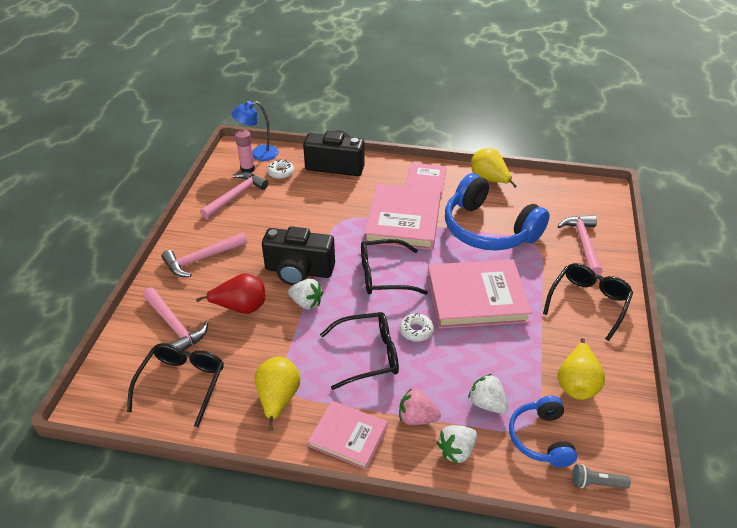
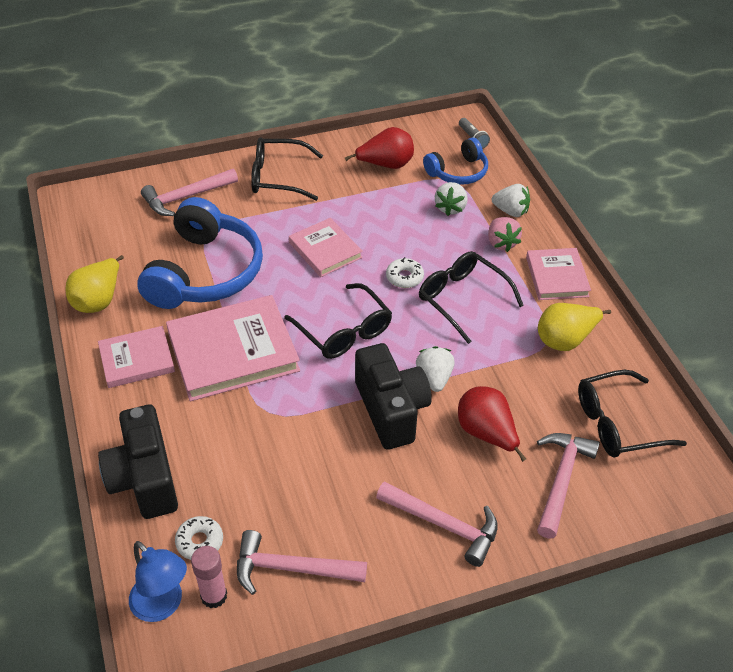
camera: 120 degrees left, 5 degrees up
(476, 297) = (325, 250): pink book -> pink book, size x0.59
(577, 384) = (386, 165): yellow pear -> red pear

